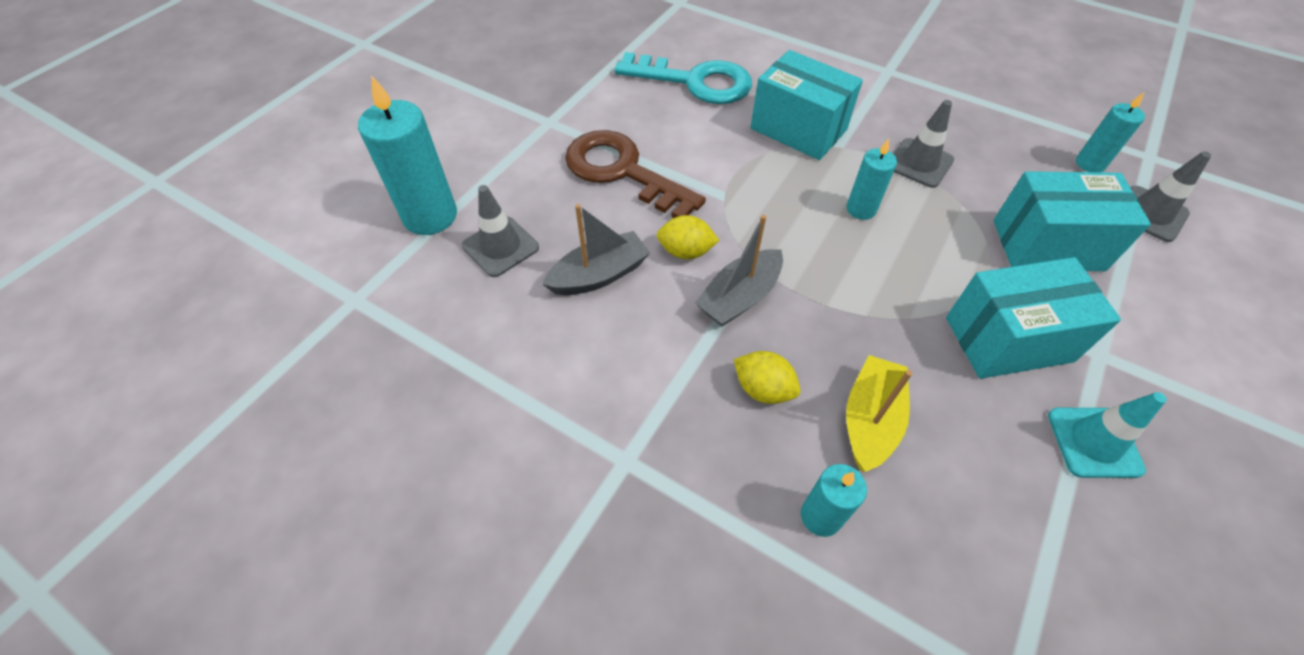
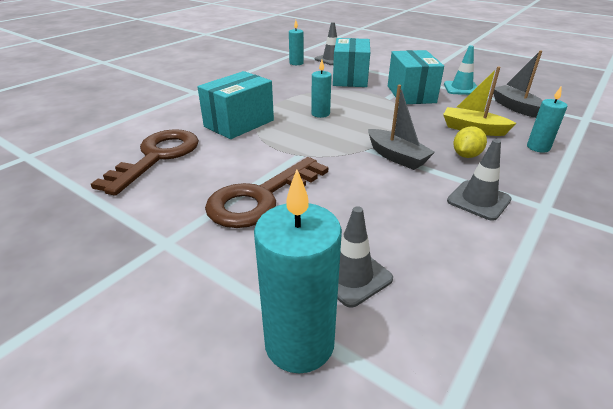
camera: 85 degrees left, 20 degrees down
(599, 275) = (383, 214): grey boat -> grey boat (515, 107)
(686, 251) = (356, 173): yellow lemon -> none
(695, 82) = (158, 157): turquoise key -> brown key
(919, 163) = (285, 95): grey traffic cone -> grey traffic cone (478, 200)

